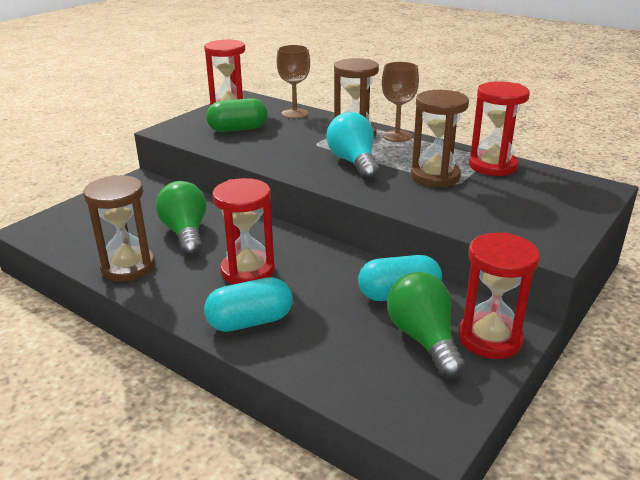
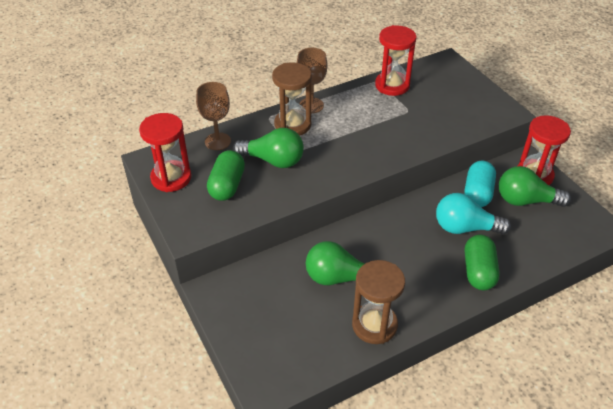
camera: 65 degrees left, 15 degrees up
(247, 271) = (415, 256): red hourglass -> none
(250, 321) = (478, 271): turquoise capsule -> green capsule
(291, 138) = (273, 160): none -> green light bulb
(354, 162) = (344, 143): turquoise light bulb -> turquoise light bulb (465, 228)
(435, 176) = (392, 115): brown hourglass -> none

